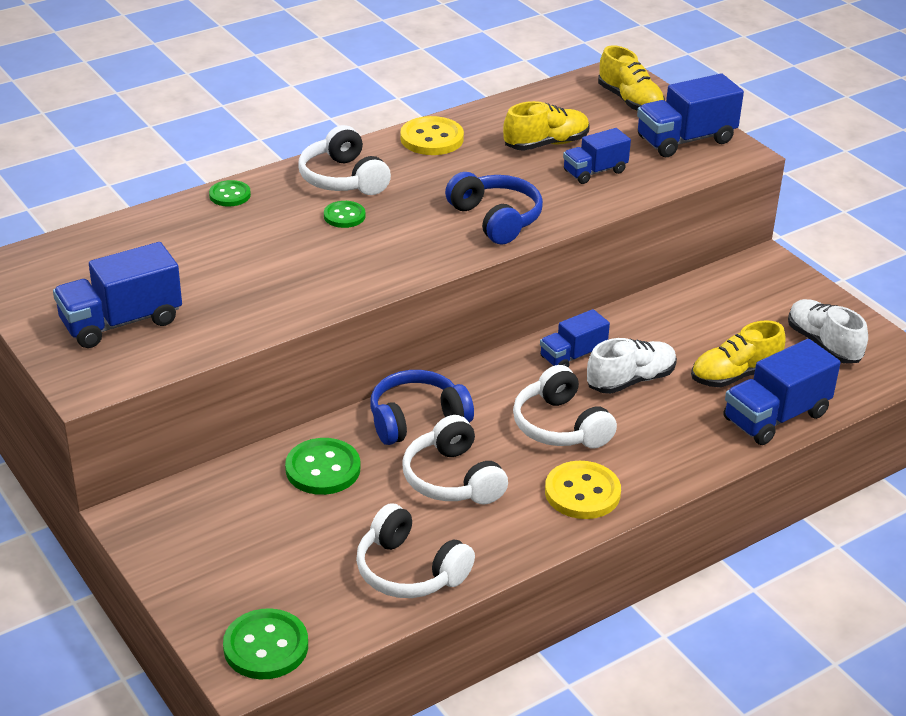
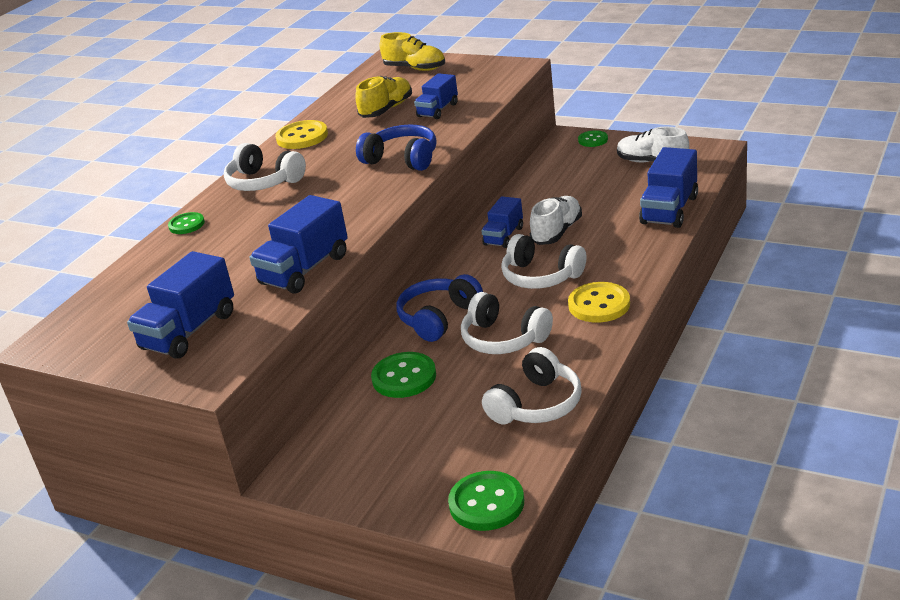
camera: 25 degrees left, 5 degrees down
(344, 216) = (290, 201): green button -> green button (593, 140)
(410, 570) = (536, 404): white headphones -> white headphones turned 60 degrees counterclockwise
(685, 140) = (476, 73): blue truck -> blue truck (305, 270)
(735, 375) = (618, 200): yellow shoe -> none

